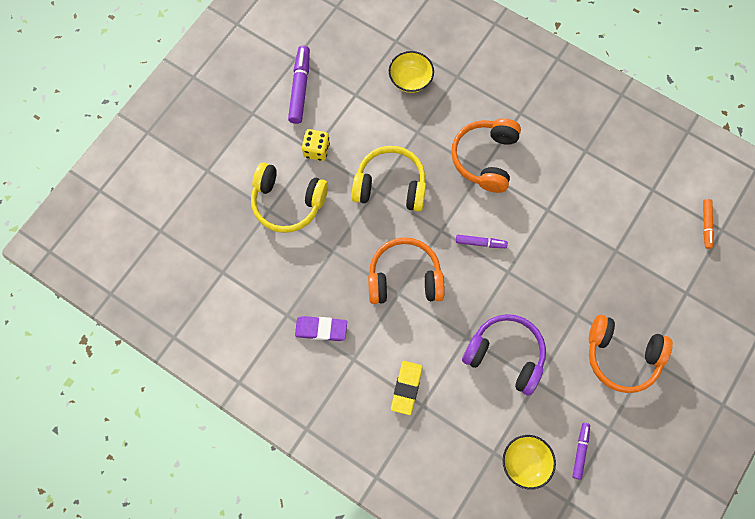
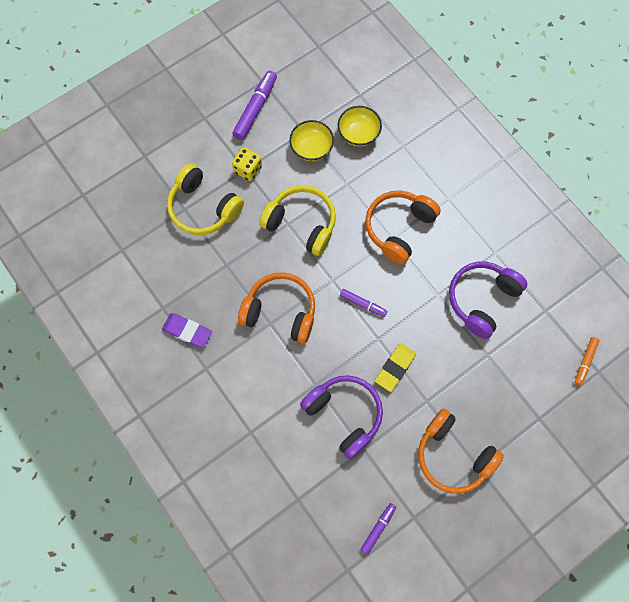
camera: 20 degrees right, 0 degrees up
(406, 388) = (242, 411): yellow eraser -> yellow eraser (395, 368)
(525, 462) = (323, 519): yellow bowl -> yellow bowl (311, 148)
(589, 200) = (481, 300): none -> purple headphones

